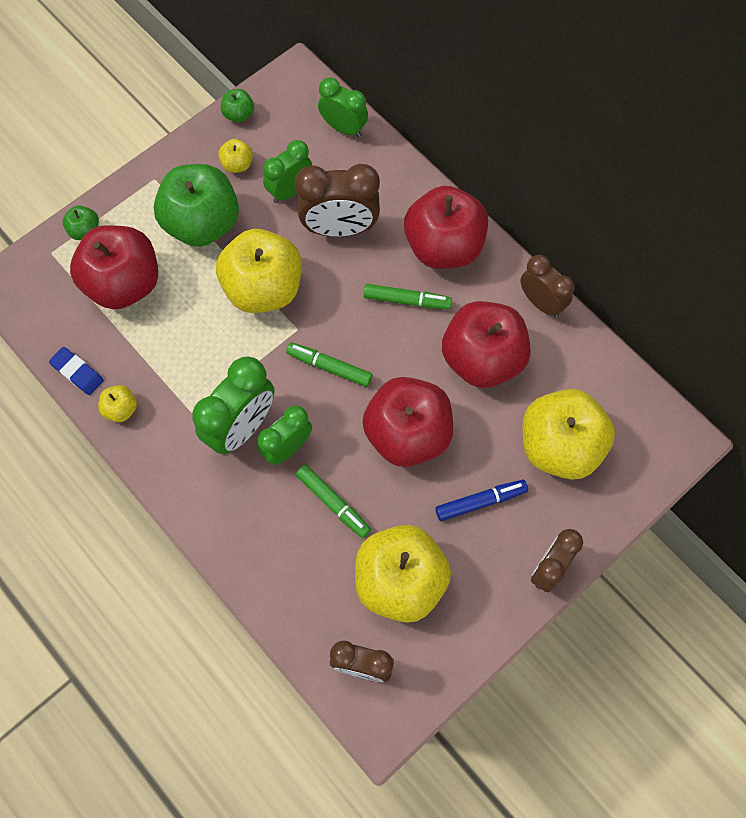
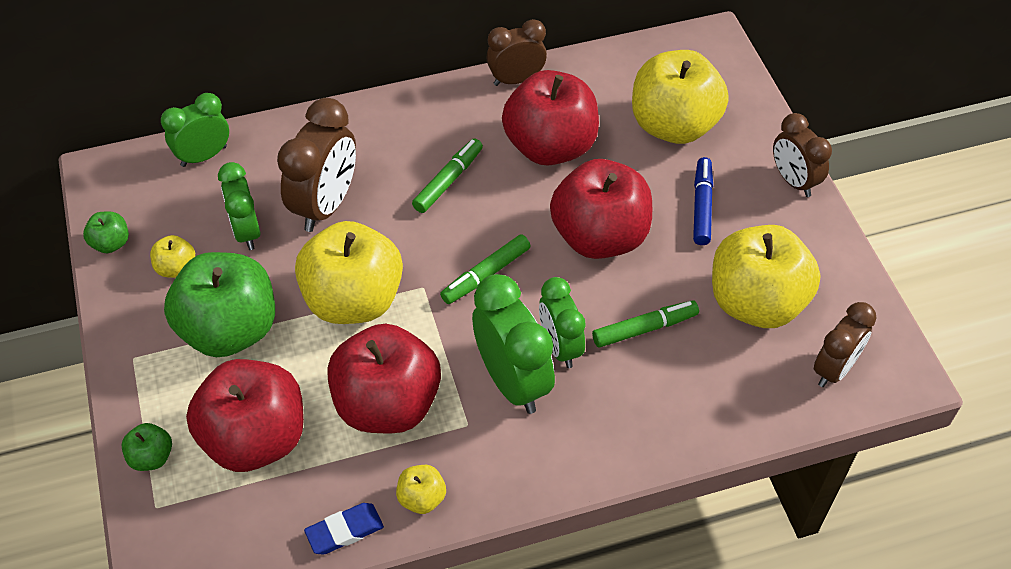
camera: 65 degrees left, 15 degrees down
(443, 247) = (406, 128): red apple -> red apple (387, 404)

